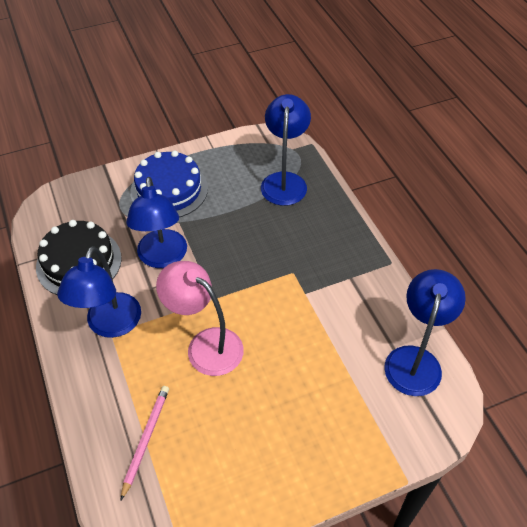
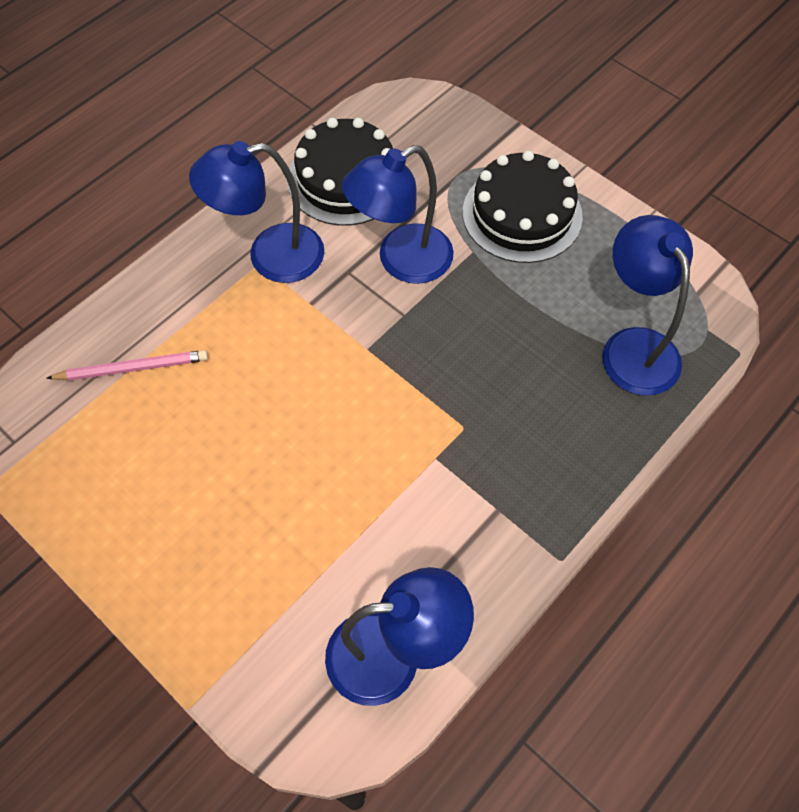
camera: 65 degrees right, 10 degrees up
(169, 190) = (522, 214): blue cake -> black cake
(205, 345) = (291, 372): pink lamp -> none
(284, 181) = (633, 347): blue lamp -> blue lamp turned 90 degrees counterclockwise

